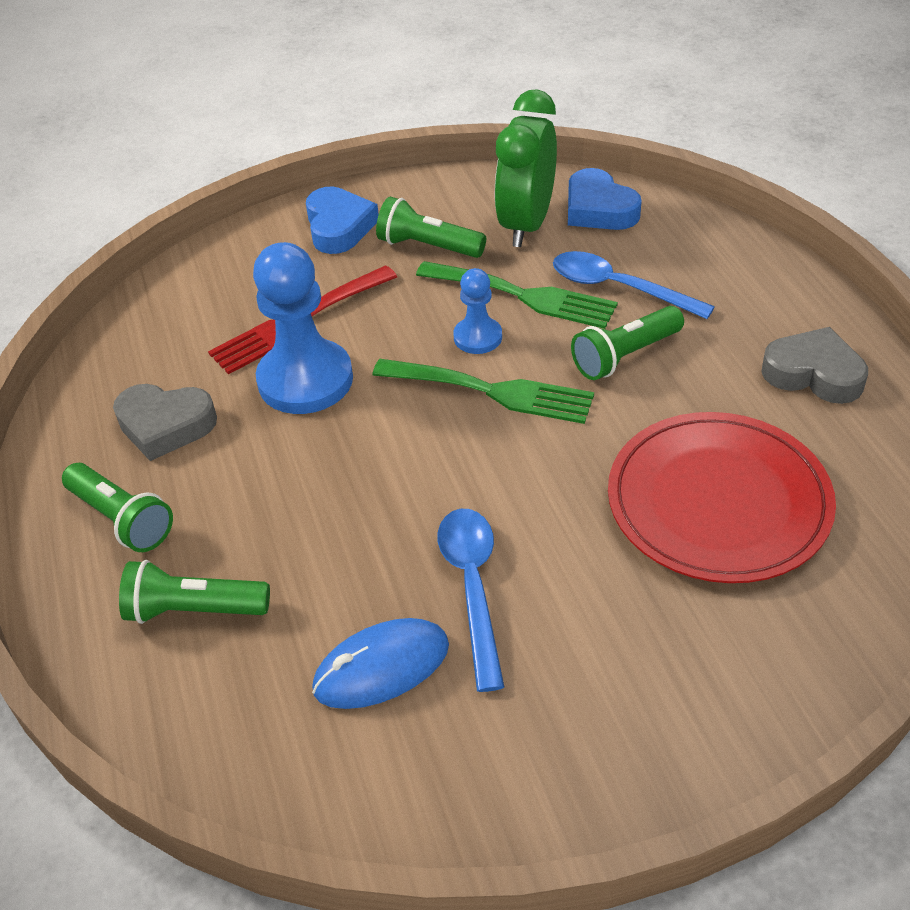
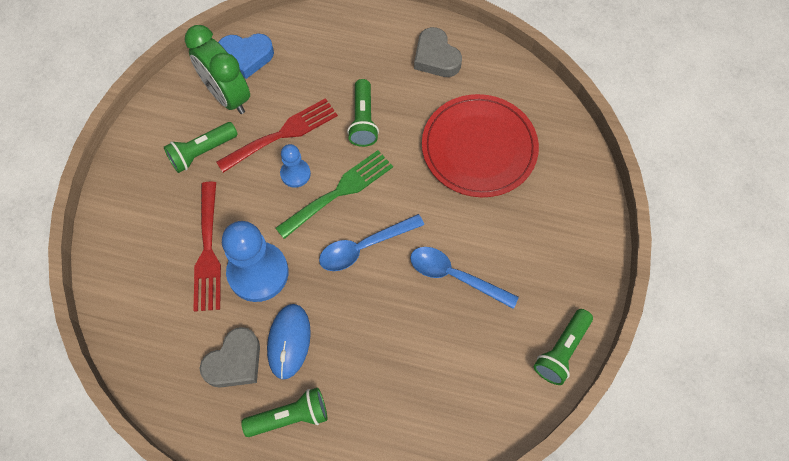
camera: 60 degrees left, 20 degrees up
(194, 609) = (379, 408): green flashlight -> green flashlight (561, 351)
(339, 227) = (142, 185): blue heart -> none
(381, 667) = (472, 340): blue mouse -> blue mouse (289, 341)
(523, 296) = (282, 134): green fork -> red fork
(619, 288) = (314, 90): blue spoon -> blue spoon (364, 247)
(813, 373) = (436, 57): grey heart -> grey heart turned 90 degrees counterclockwise

